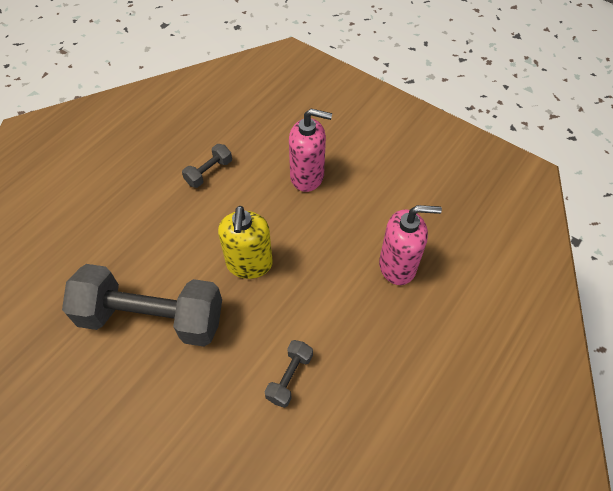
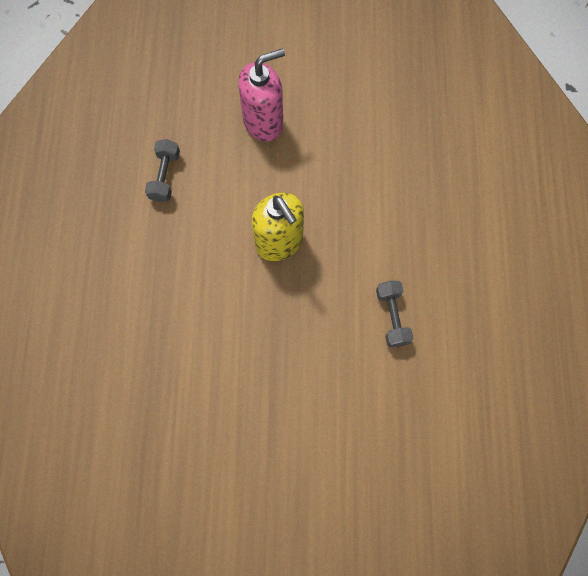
camera: 35 degrees left, 15 degrees up
(152, 318) = (234, 348): grey dumbbell -> none
(397, 266) = (408, 160): pink soap dispenser -> none

